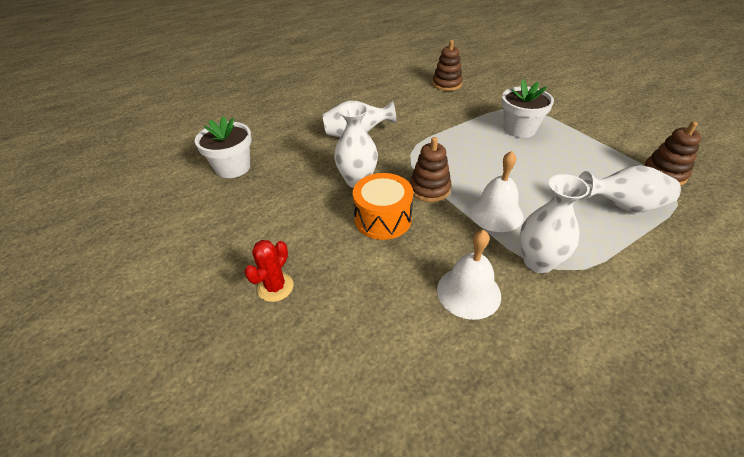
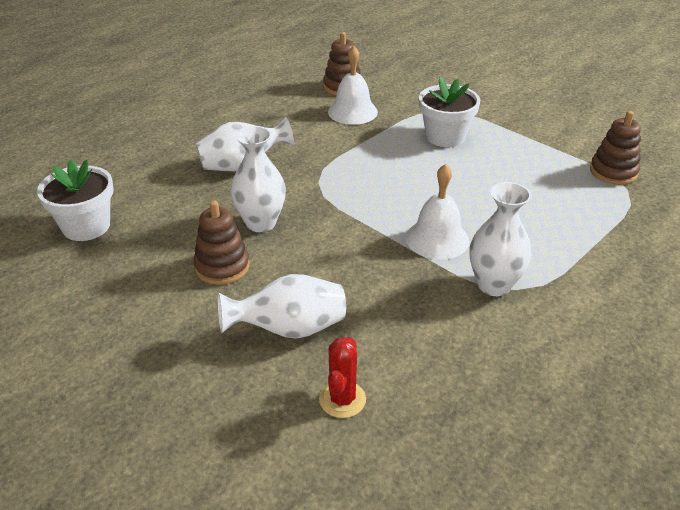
camera: 15 degrees left, 5 degrees down
(275, 287) = (197, 359): red cactus -> red cactus (342, 399)
(383, 219) = (305, 263): orange drum -> none
(429, 189) = (353, 221): brown stacking toy -> brown stacking toy (222, 267)
(468, 292) = (425, 328): white bell -> white bell (352, 112)
(622, 206) = (573, 213): white vase -> white vase (289, 329)

